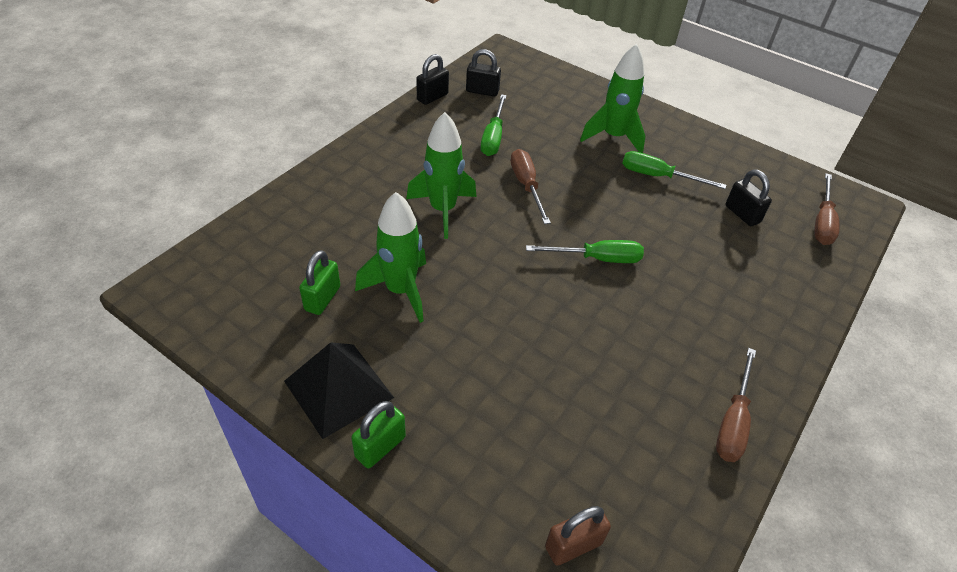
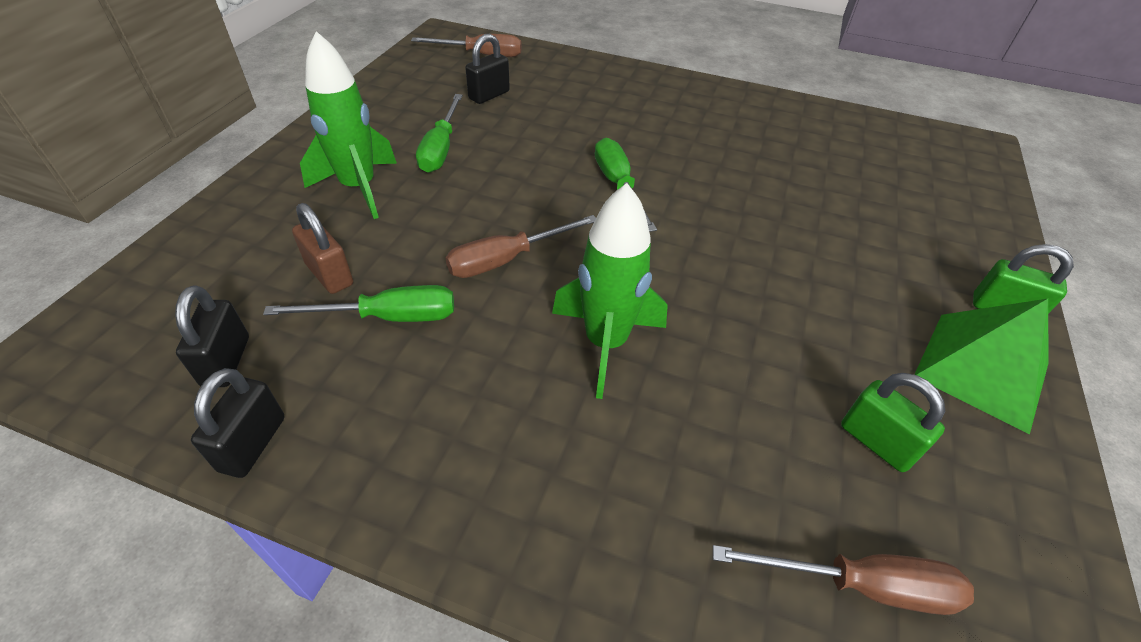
camera: 105 degrees left, 0 degrees up
(322, 298) = (876, 442): green padlock -> green padlock turned 45 degrees clockwise
(338, 389) = (982, 369): black pyramid -> green pyramid
(400, 290) = (792, 351): green rocket -> none
(432, 97) = (253, 444): black padlock -> black padlock turned 75 degrees clockwise
(573, 545) = (949, 175): brown padlock -> brown padlock (329, 275)
(733, 421) = (762, 105): brown screwdriver -> brown screwdriver (860, 585)

